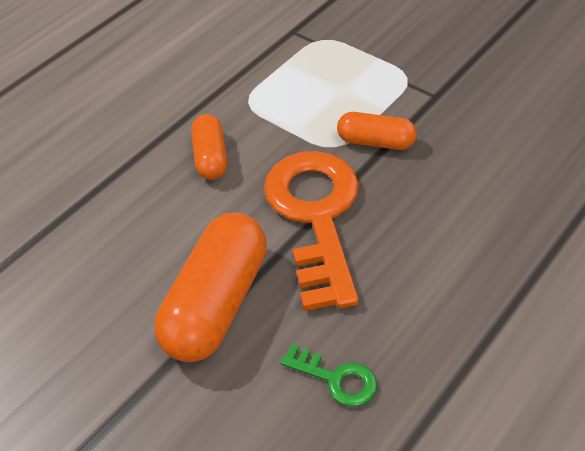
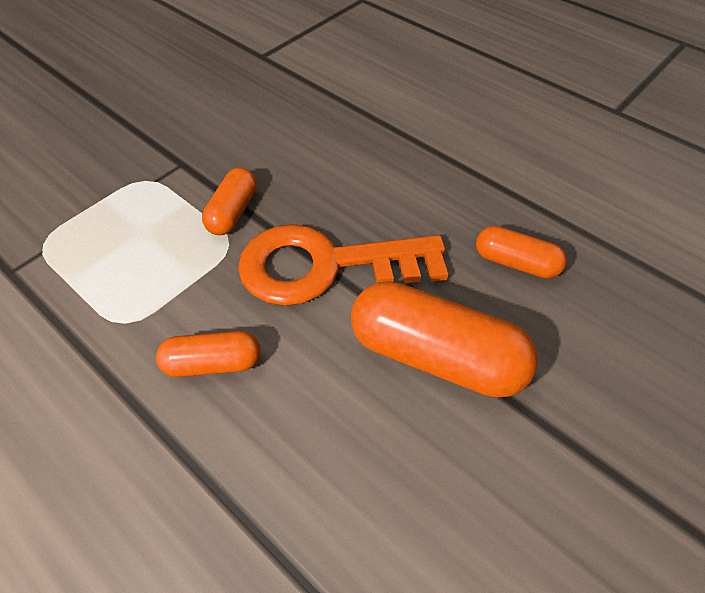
camera: 90 degrees left, 5 degrees up
(336, 379) = (515, 263): green key -> orange capsule

